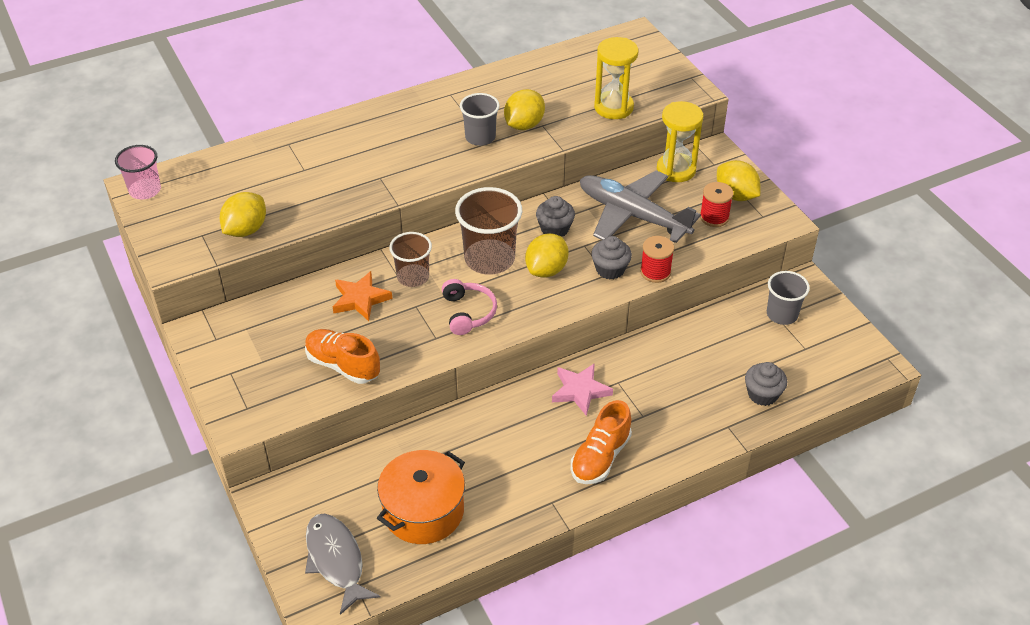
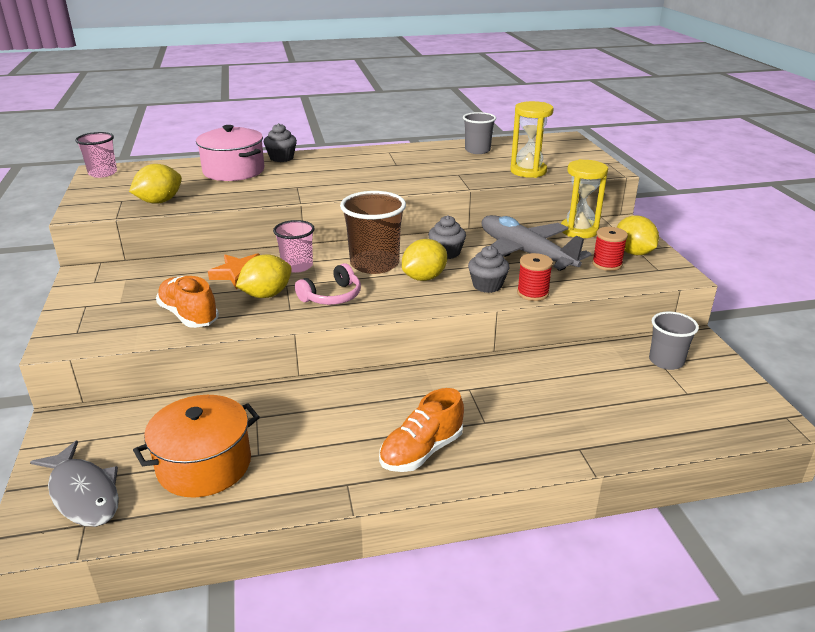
camera: 15 degrees right, 15 degrees down
(294, 160) = (233, 171): none -> pink pot
(336, 560) = (83, 493): grey fish -> grey fish turned 150 degrees clockwise
(413, 277) = (297, 266): brown cup -> pink cup
(468, 313) = (332, 296): pink headphones -> pink headphones turned 45 degrees clockwise
(480, 137) = (399, 175): grey cup -> grey cup (477, 150)
(524, 125) = (442, 172): yellow lemon -> yellow lemon (266, 295)
(580, 391) = (426, 389): pink star -> none
(762, 394) = (628, 426): grey cupcake -> grey cupcake (281, 158)

